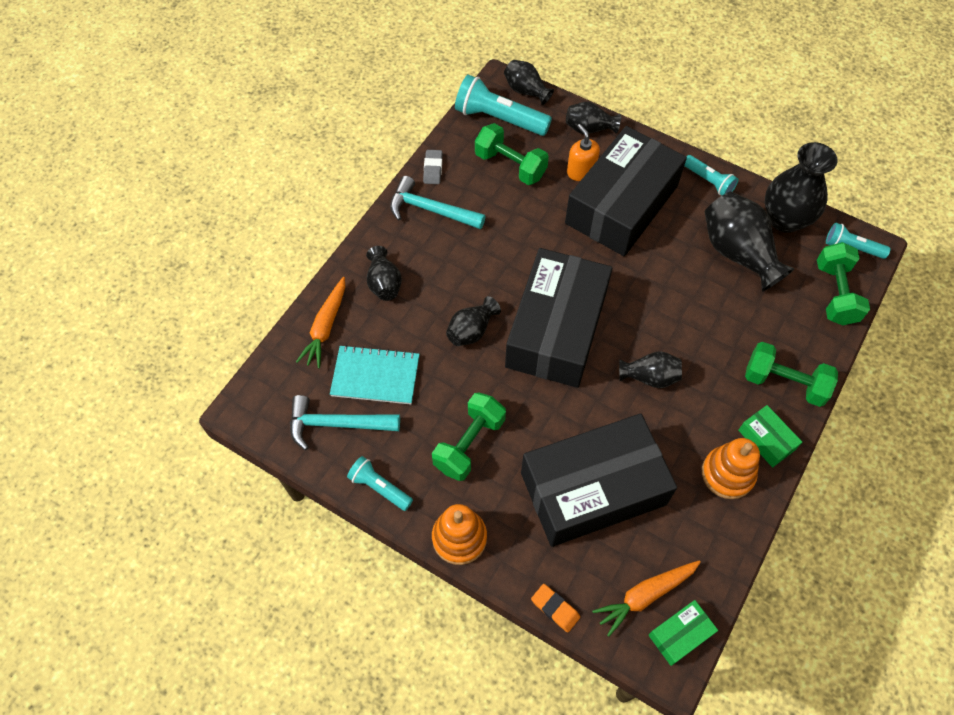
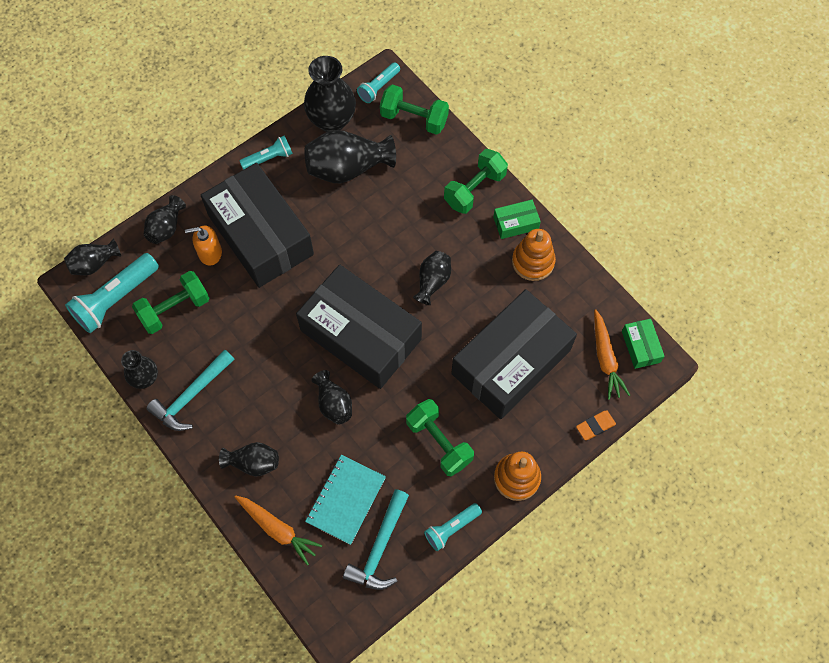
camera: 70 degrees left, 5 degrees up
(433, 169) = (145, 378): grey eraser -> black vase
(593, 489) = (511, 362): black box -> black box turned 45 degrees clockwise

